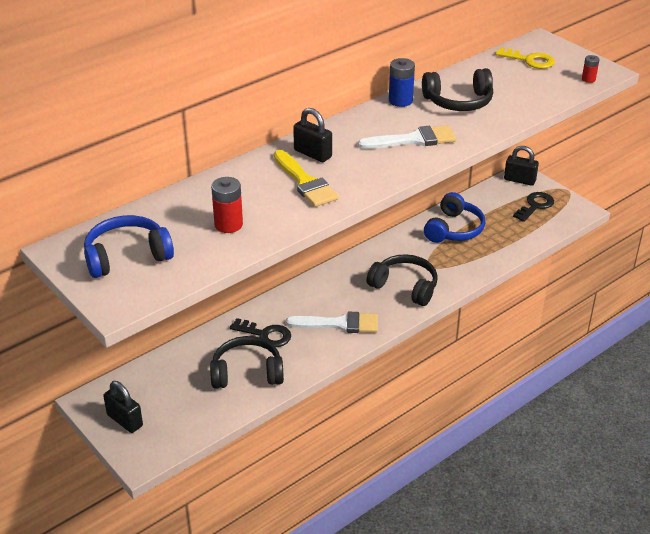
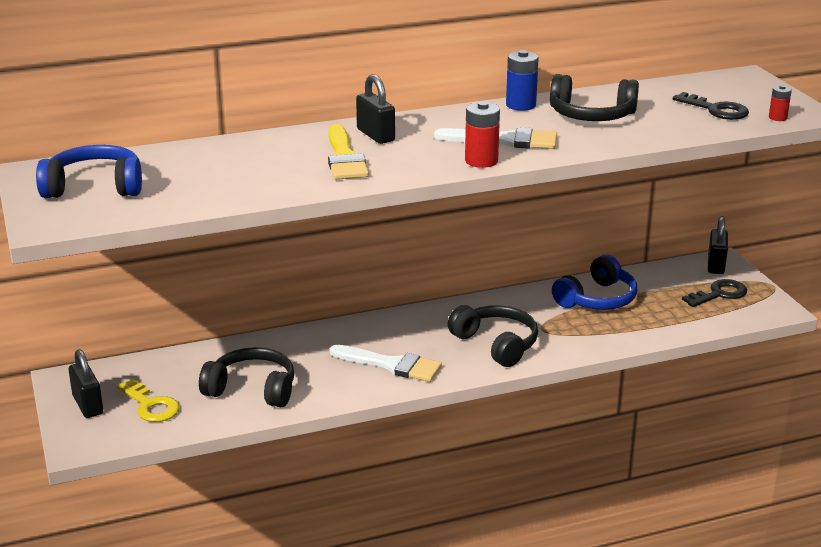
camera: 20 degrees right, 10 degrees down
(228, 225) = (226, 179): red battery -> red battery (481, 161)
(265, 335) = (299, 358): black key -> black key (716, 110)
(519, 180) = (715, 265): black padlock -> black padlock turned 60 degrees clockwise
(530, 60) = (715, 91): yellow key -> yellow key (151, 405)

